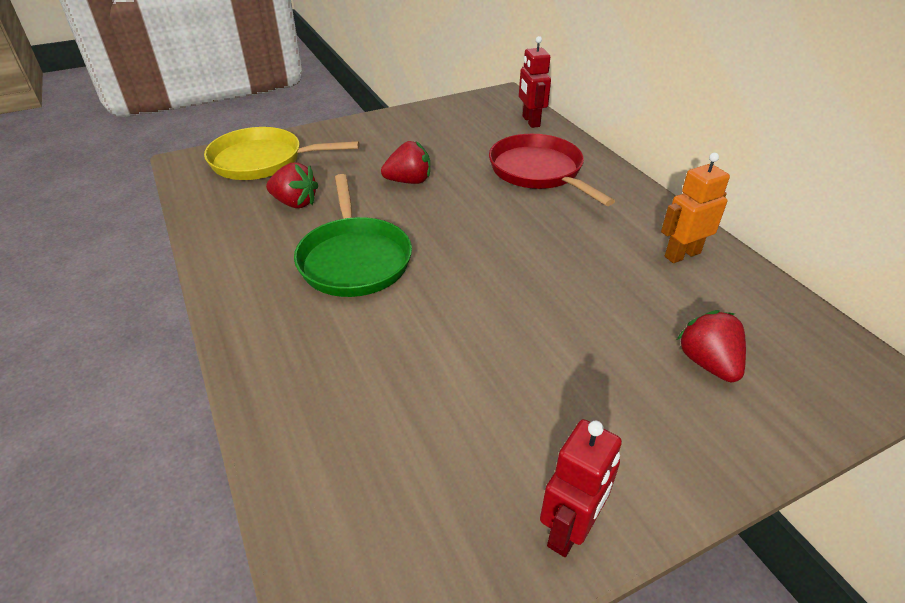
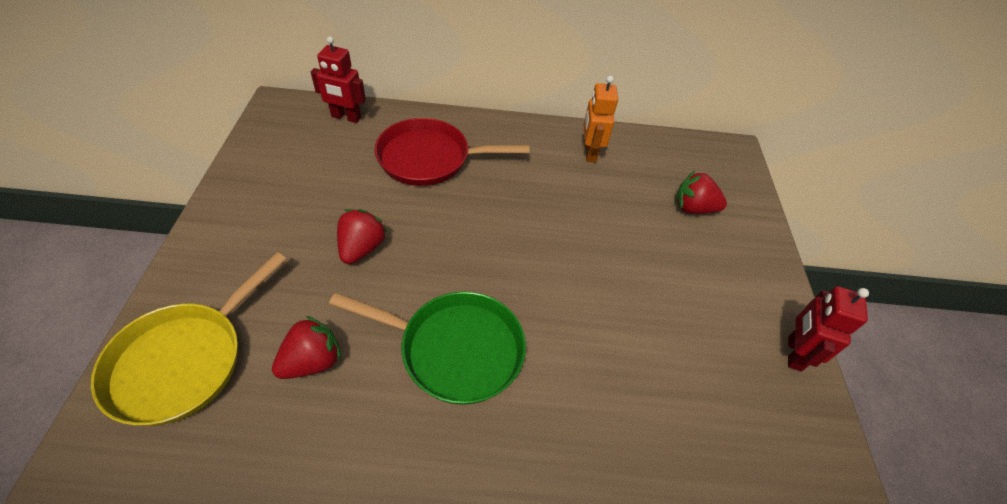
camera: 65 degrees left, 10 degrees up
(569, 530) = (794, 353): red robot -> red robot turned 135 degrees counterclockwise

